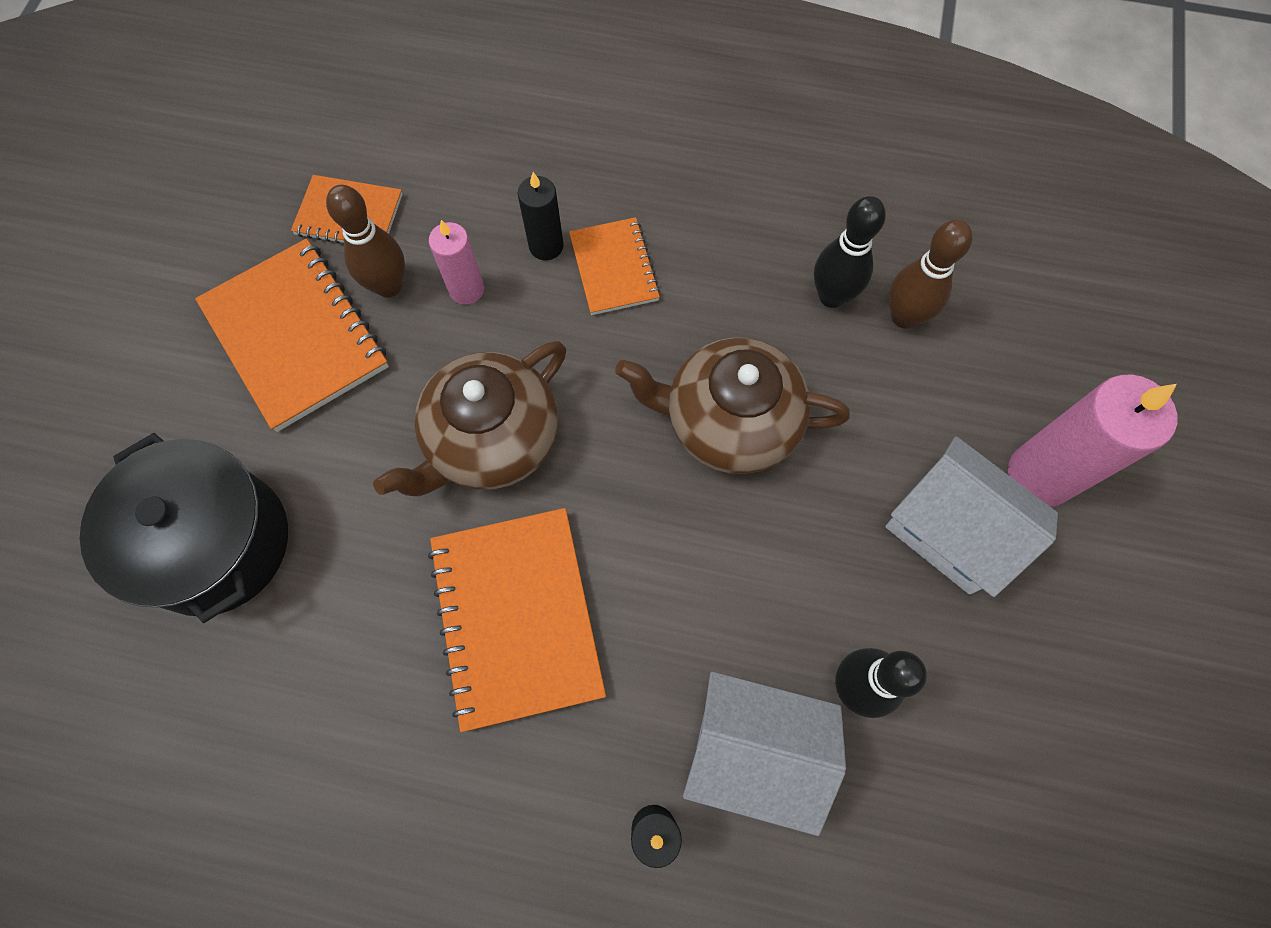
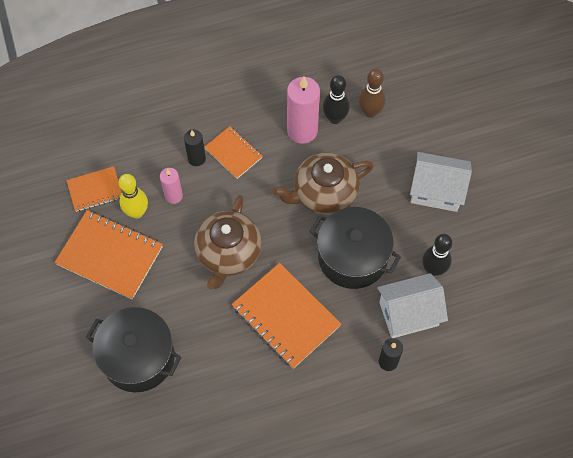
camera: 30 degrees left, 5 degrees down
(388, 286) = (137, 212): brown bowling pin -> yellow bowling pin
(710, 572) = (352, 257): none -> black pot
(1040, 475) = (459, 150): pink candle -> pink candle (302, 130)

